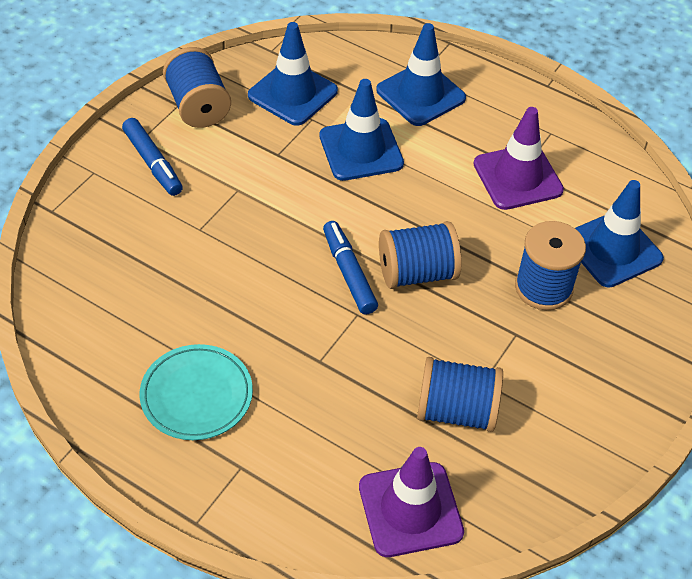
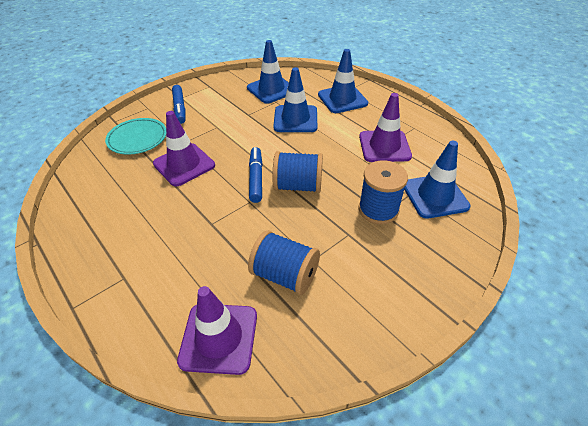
camera: 20 degrees right, 5 degrees down
(196, 395) = (125, 228): turquoise plate -> turquoise plate (137, 139)
(198, 106) = (219, 88): blue spool -> none
(224, 272) = (184, 164): none -> purple traffic cone

